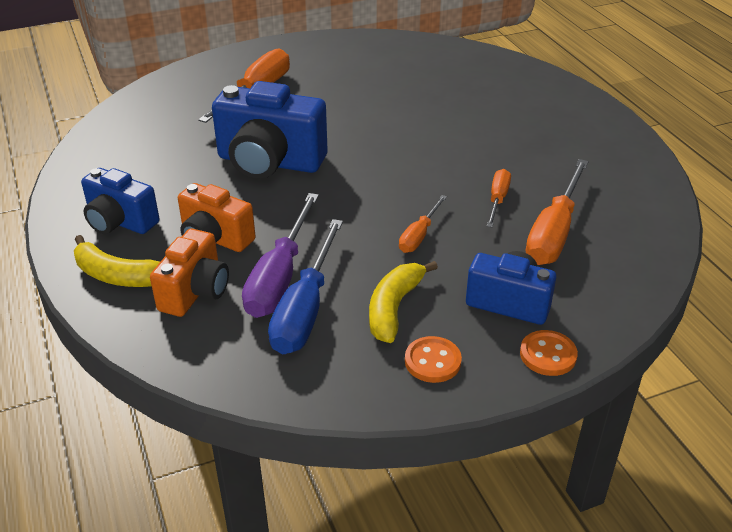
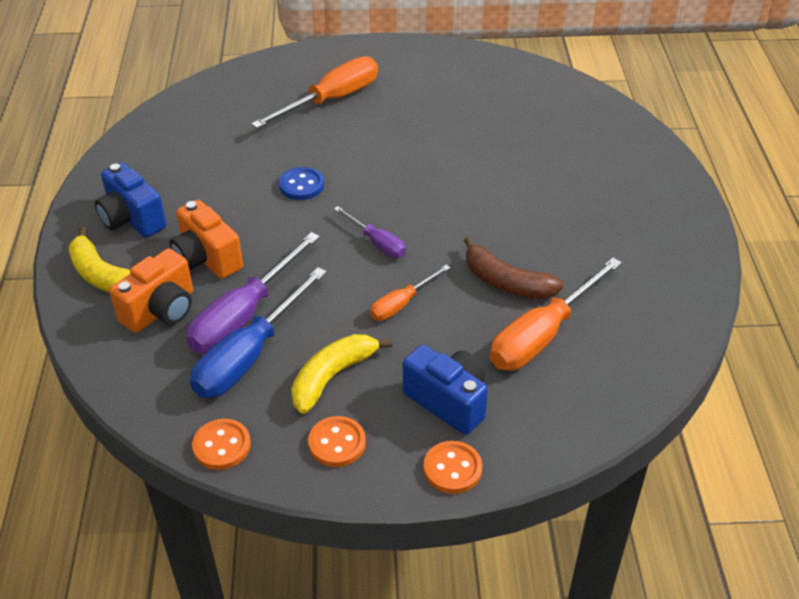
camera: 20 degrees right, 5 degrees up
(269, 162) = (301, 185): blue camera -> blue button
(325, 392) = (222, 446): none -> orange button
(366, 193) = (377, 243): none -> purple screwdriver
(497, 199) = (506, 282): orange screwdriver -> brown banana

